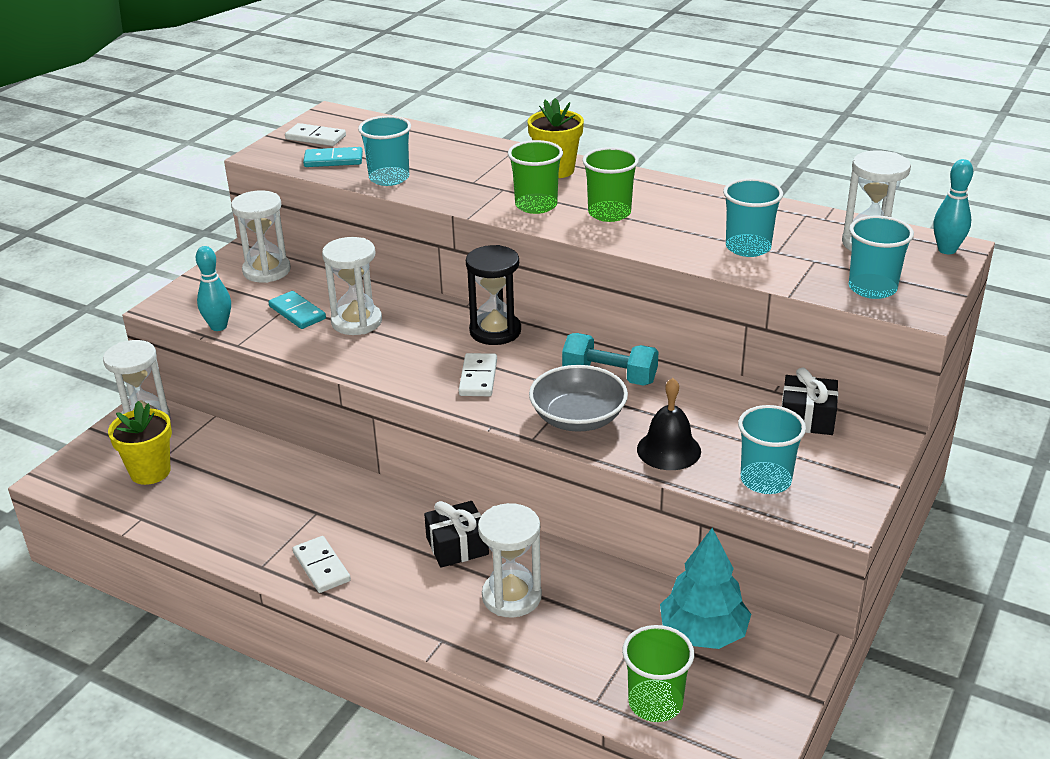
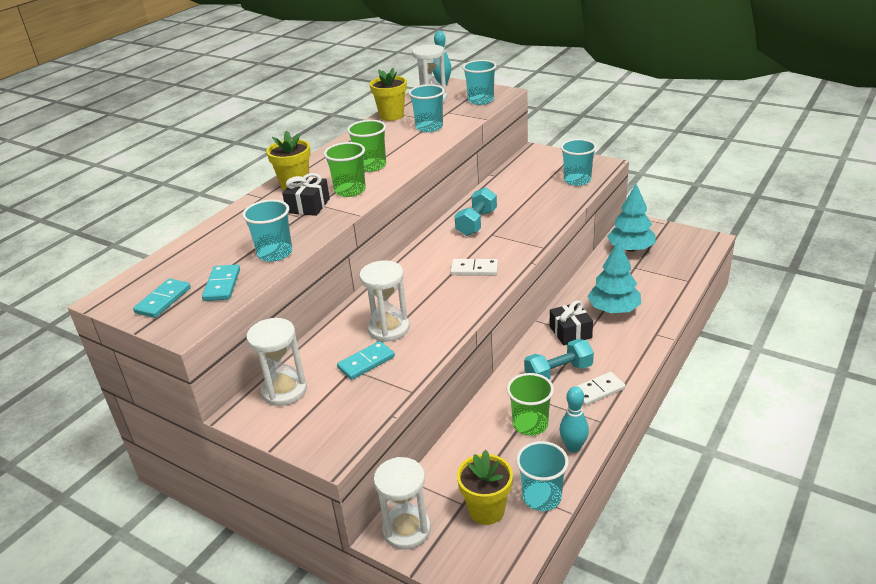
camera: 85 degrees left, 0 degrees up
(153, 512) = (542, 497): none -> turquoise cup
(218, 326) = (379, 407): turquoise bowling pin -> turquoise bowling pin (573, 447)
(316, 137) = (163, 300): white domino -> turquoise domino
(366, 531) = (558, 373): none -> turquoise dumbbell
(495, 331) = (416, 265): black hourglass -> none
(511, 596) = (614, 309): white hourglass -> turquoise tree
(578, 418) = (522, 232): grey bowl -> none
(655, 703) = (684, 263): green cup -> green cup (530, 424)
(668, 450) = (552, 205): black bell -> none
(792, 215) = (391, 116): none -> yellow flower pot
(807, 418) = (521, 168): black gift -> black gift (308, 206)

